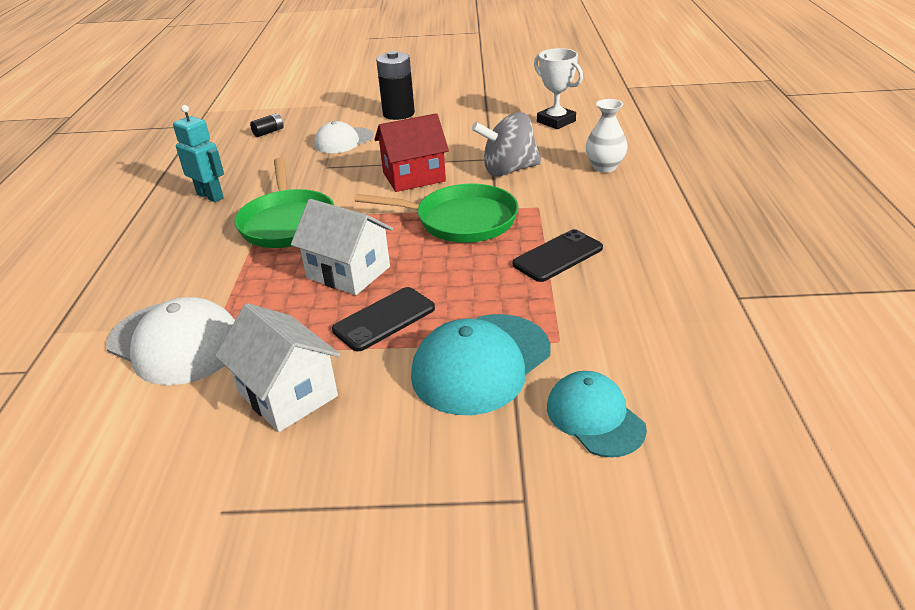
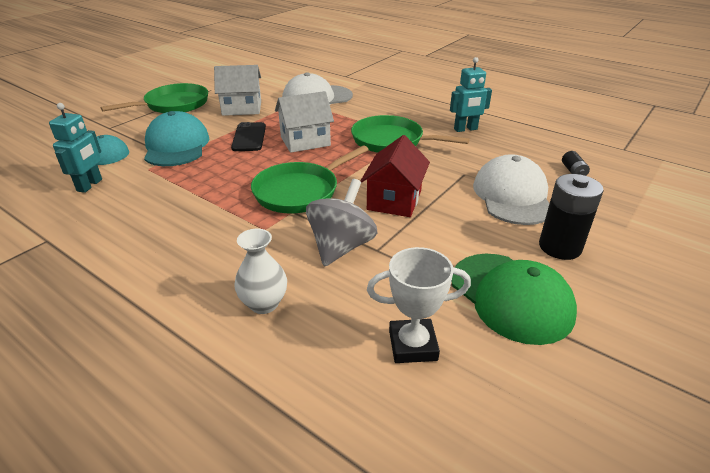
camera: 125 degrees right, 0 degrees up
(343, 141) = (512, 196): white cap -> white cap, size x1.55
(347, 500) = (173, 105): none -> green pan
(474, 113) = (511, 297): none -> green cap
(558, 256) = (200, 204): black phone -> none
(650, 354) = (90, 185): none -> turquoise robot

